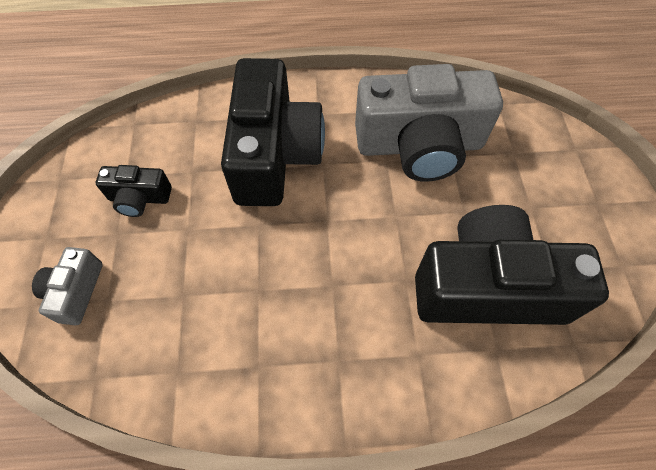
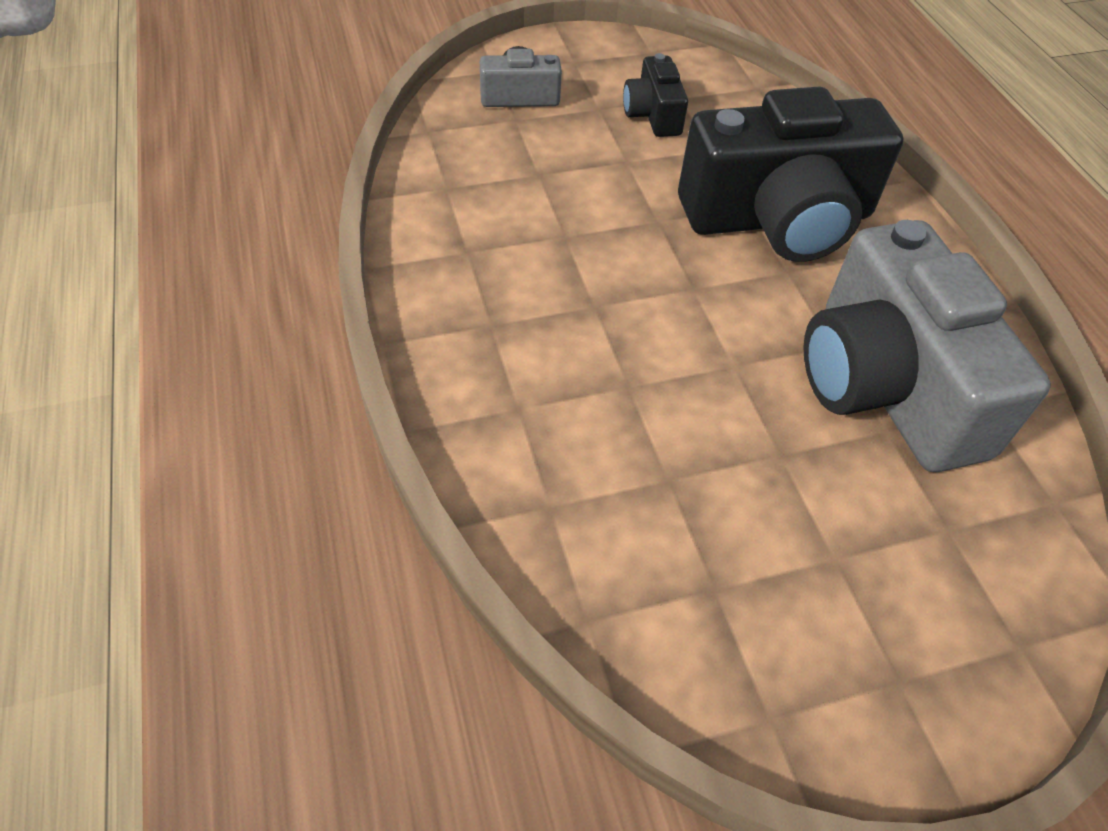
camera: 75 degrees right, 10 degrees down
(487, 287) = (652, 491): black camera -> none

